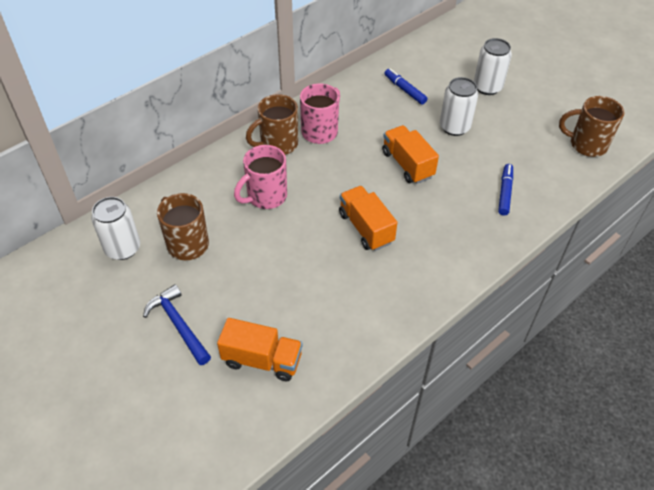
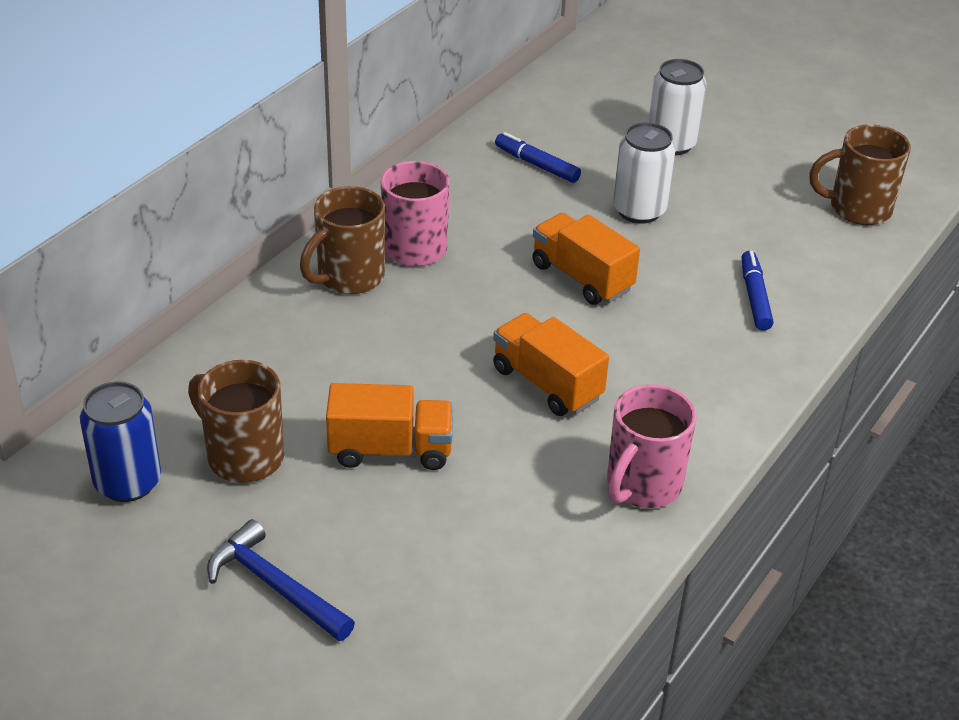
camera: 15 degrees left, 10 degrees down
(123, 248) = (128, 482): white can -> blue can
(262, 360) = (443, 614): orange truck -> orange truck (390, 450)
(266, 196) = (357, 361): pink mug -> pink mug (642, 485)

